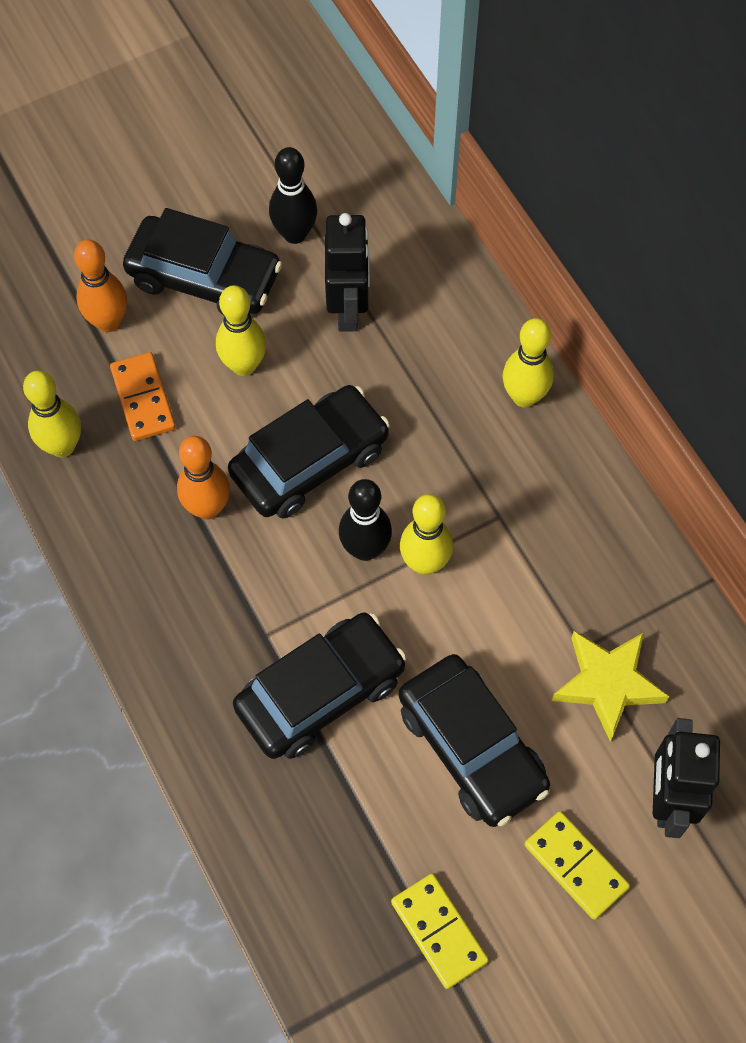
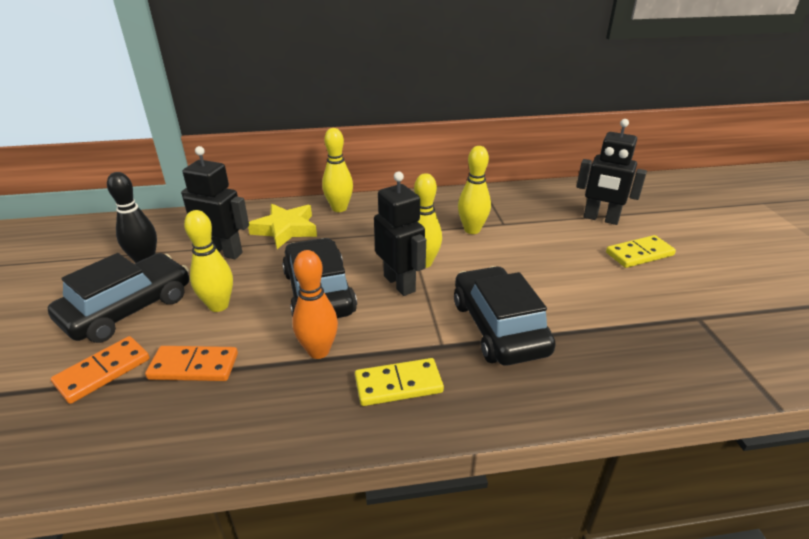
camera: 70 degrees left, 30 degrees down
(62, 446) = (189, 433): yellow bowling pin -> yellow bowling pin (472, 230)
(108, 322) = (103, 372): orange bowling pin -> orange domino
(365, 549) = (399, 283): black bowling pin -> black robot
(439, 931) = (686, 313): yellow domino -> yellow domino (398, 384)
(471, 747) = (556, 273): black car -> none
(608, 684) = (528, 221): yellow star -> yellow star (285, 229)

